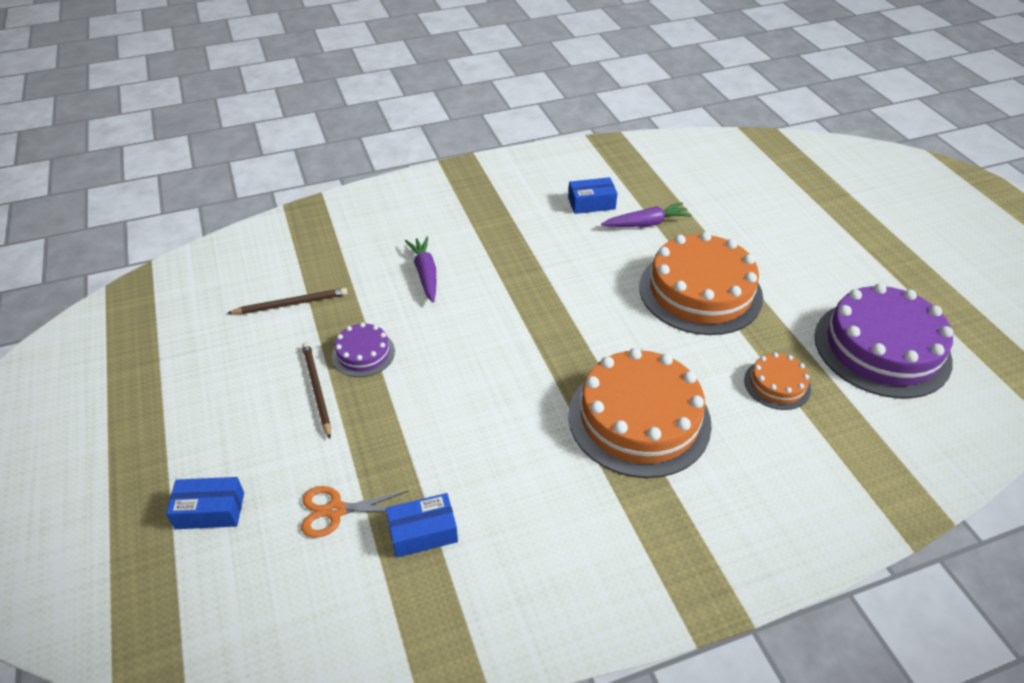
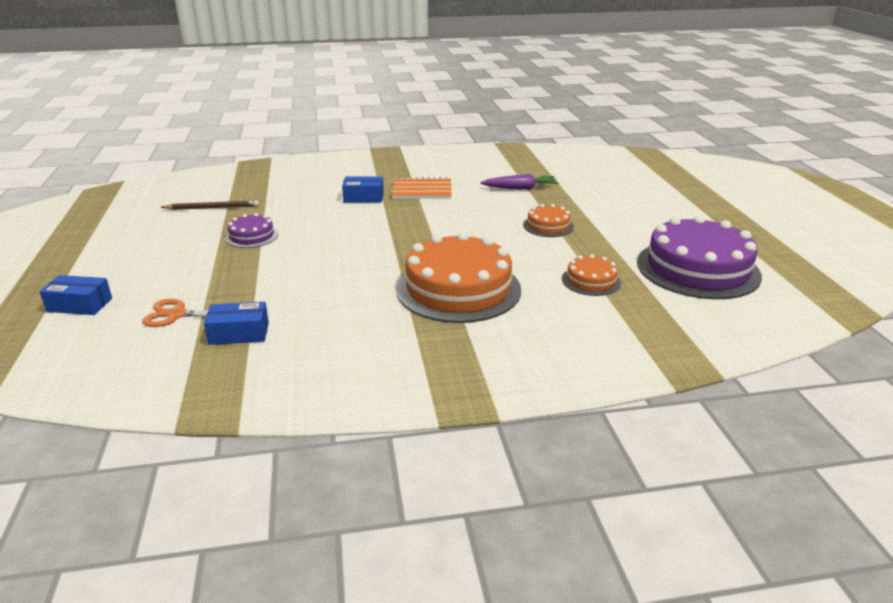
camera: 10 degrees right, 15 degrees down
(317, 389) = (204, 251): brown pencil -> none
(425, 274) = (326, 201): purple carrot -> none
(533, 241) = (422, 191): none -> orange notebook
(591, 203) = (480, 175): blue box -> blue box (363, 197)
(700, 291) = (548, 226): orange cake -> orange cake, size x0.48

